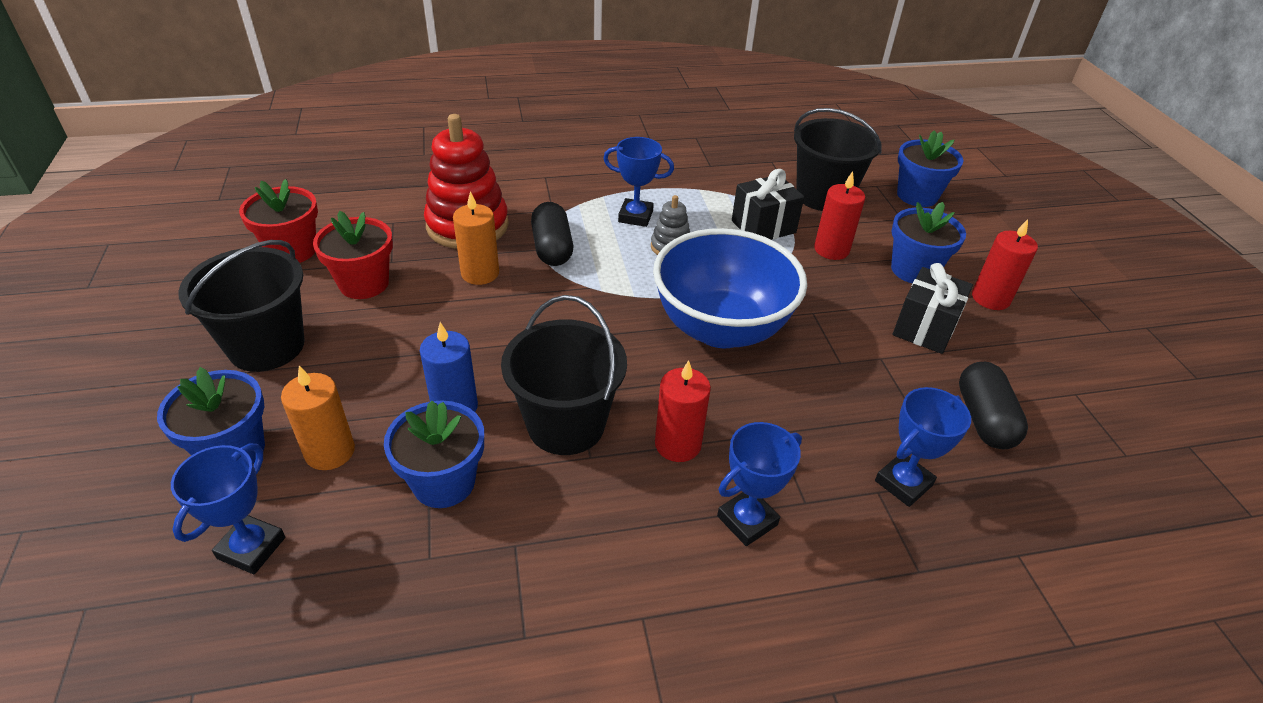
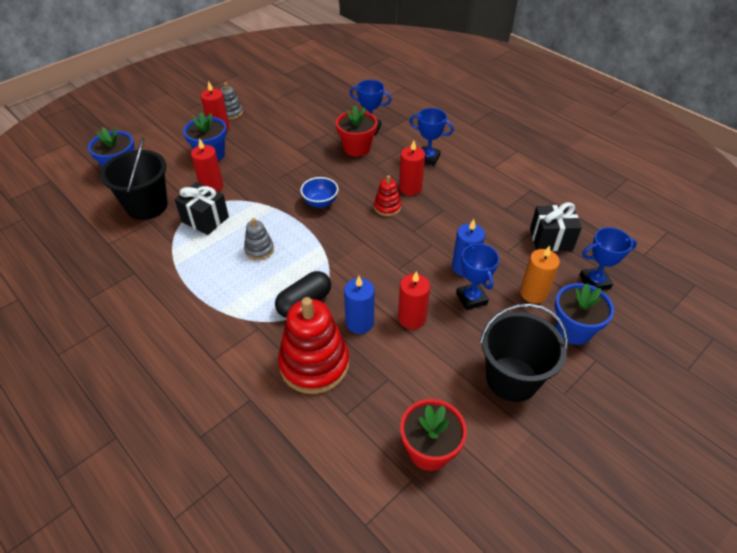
camera: 120 degrees left, 5 degrees up
(364, 283) = (421, 375): red flower pot -> red flower pot (357, 148)
(437, 313) = (412, 318): none -> red candle
(444, 482) = (503, 245): blue flower pot -> none
(480, 273) = (359, 322): orange candle -> blue candle
(566, 425) = (435, 225): black bucket -> none
(635, 216) = (235, 280): blue trophy -> blue trophy (471, 298)
(653, 392) = (387, 207): none -> red stacking toy
(721, 328) = (320, 203): blue bowl -> blue bowl, size x0.44
(924, 328) = (262, 142): black gift -> black gift (551, 239)
(984, 419) = (313, 117): black capsule -> none
(1037, 325) = (231, 113): none -> grey stacking toy

